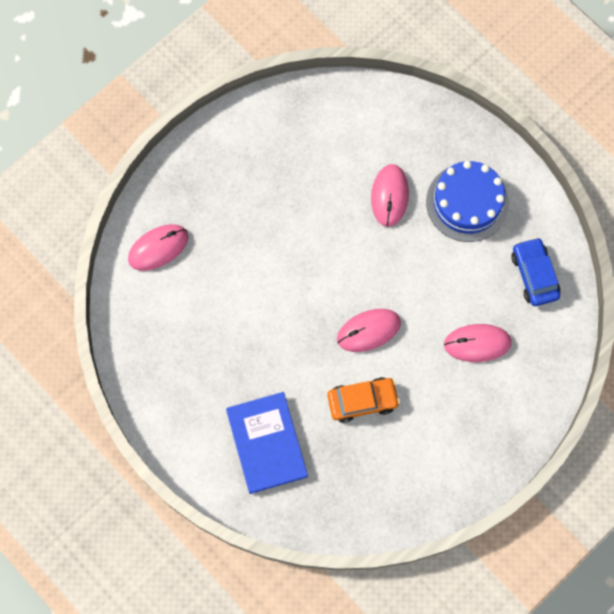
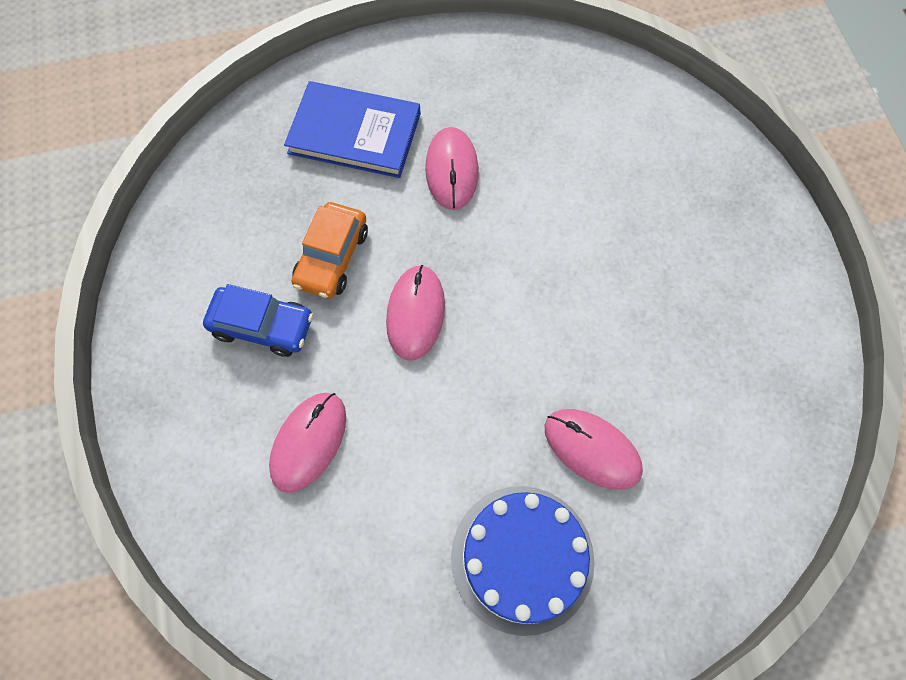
camera: 120 degrees right, 5 degrees down
(158, 248) = (665, 137): pink mouse -> pink mouse (452, 170)
(534, 275) = (352, 590): blue car -> blue car (263, 326)

